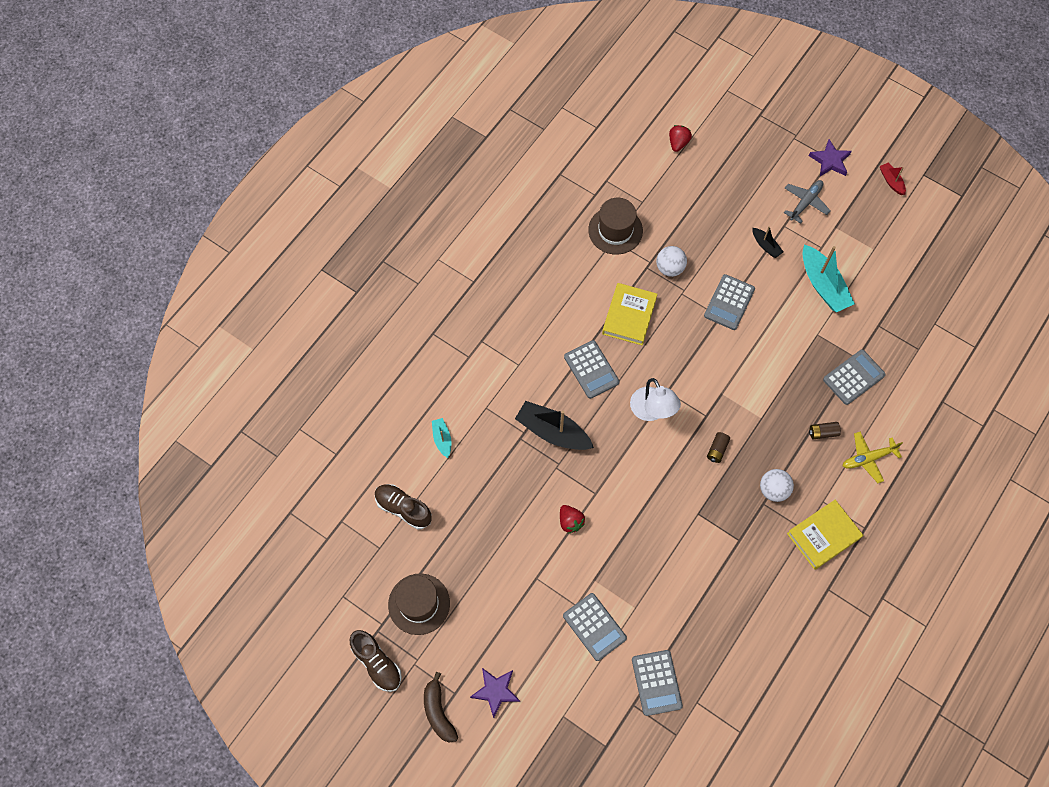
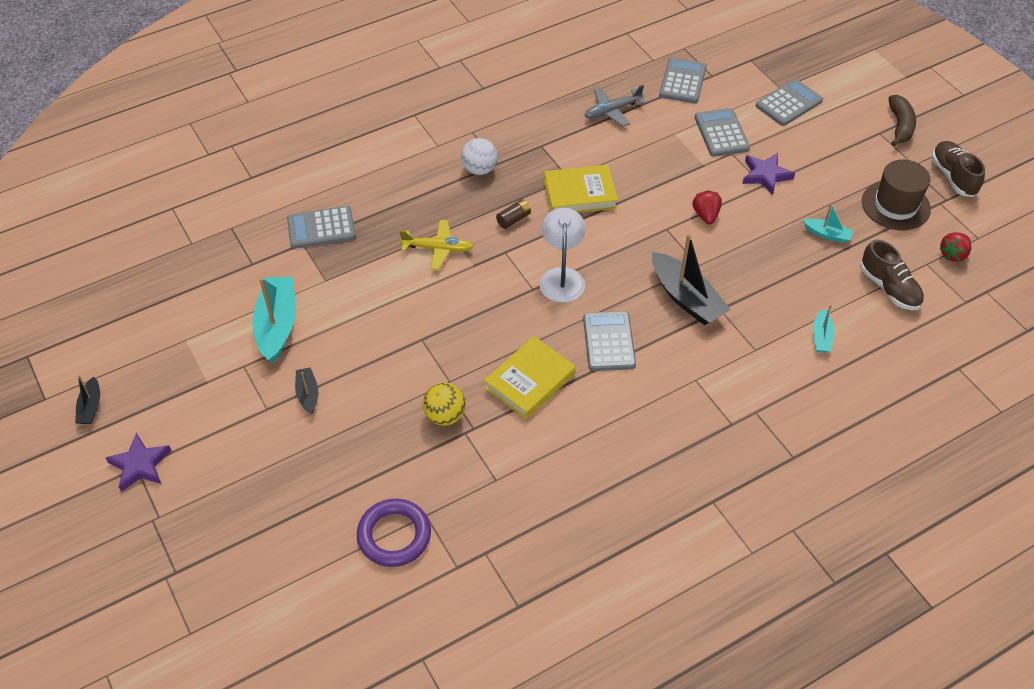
camera: 155 degrees left, 15 degrees down
(466, 544) = (827, 234): none -> turquoise boat
(495, 691) = (838, 122): purple star -> purple star (765, 175)
(615, 230) = (486, 491): brown hat -> none
(653, 183) = (394, 535): none -> purple ring
(669, 268) = (445, 415): white ball -> yellow ball
(678, 143) = (320, 579): red strawberry -> red strawberry (953, 254)
(729, 302) = (400, 349): grey calculator -> grey calculator (789, 103)
(805, 203) = (217, 425): grey plane -> grey plane (612, 111)
(823, 433) = (393, 195): brown battery -> none
(823, 535) = (458, 122): yellow book -> yellow book (580, 194)
(868, 458) = (366, 160): yellow plane -> yellow plane (437, 249)
(891, 181) = (90, 407): red boat -> black boat

